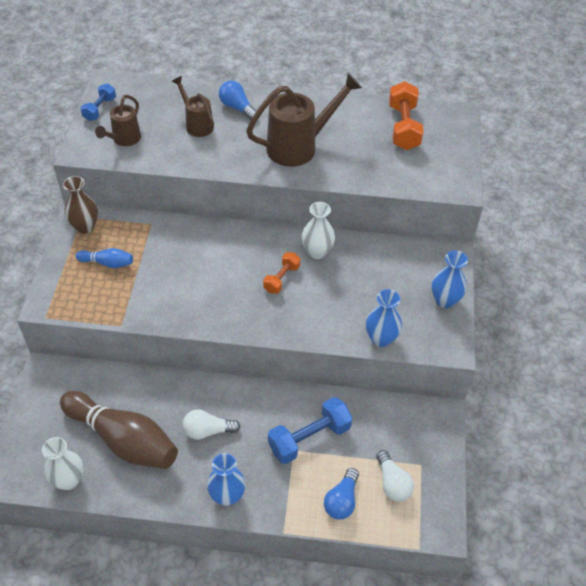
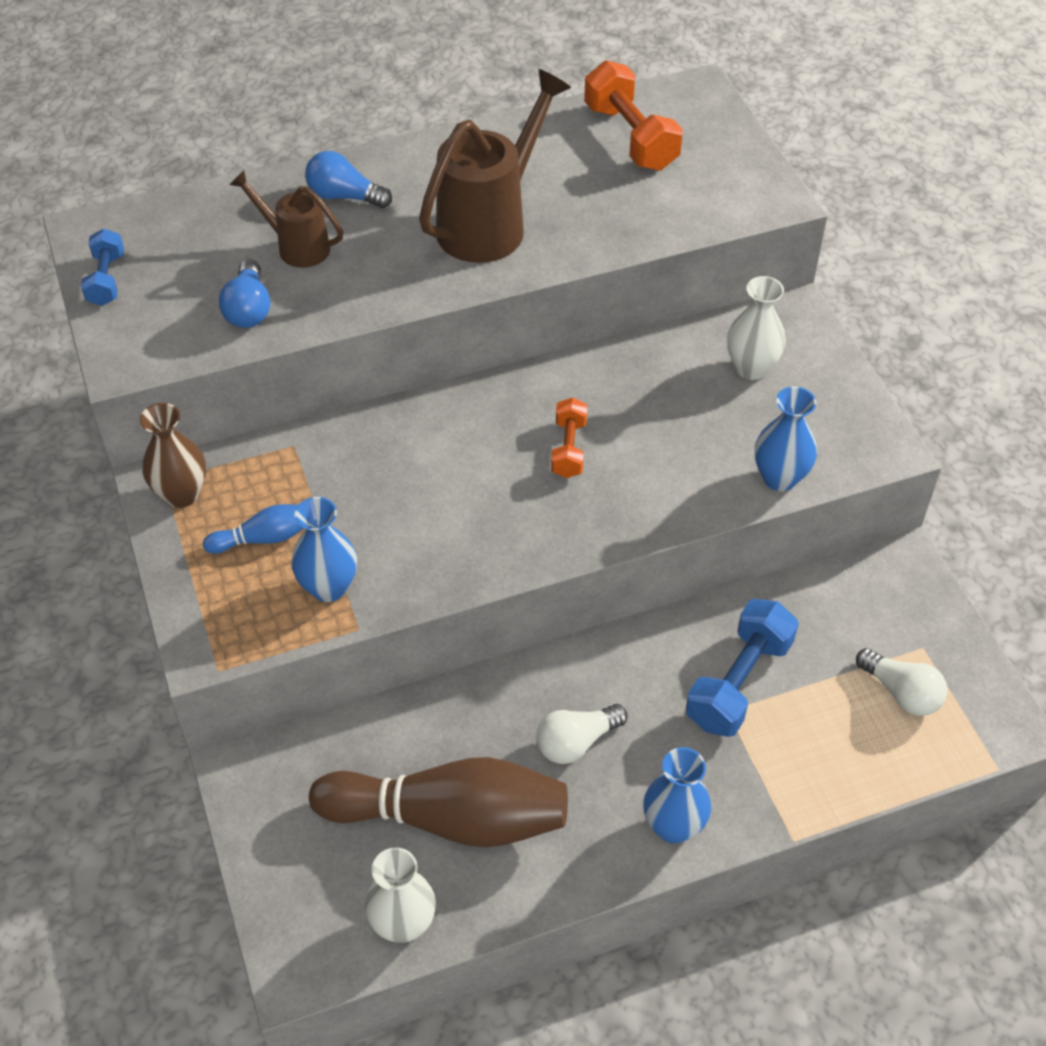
camera: 25 degrees left, 0 degrees up
(124, 140) = (188, 315): brown watering can -> none
(317, 252) = (595, 386): white vase -> white vase (751, 368)
(342, 501) = (846, 752): blue light bulb -> blue light bulb (249, 309)
(445, 300) = (832, 383): blue vase -> blue vase (328, 587)

